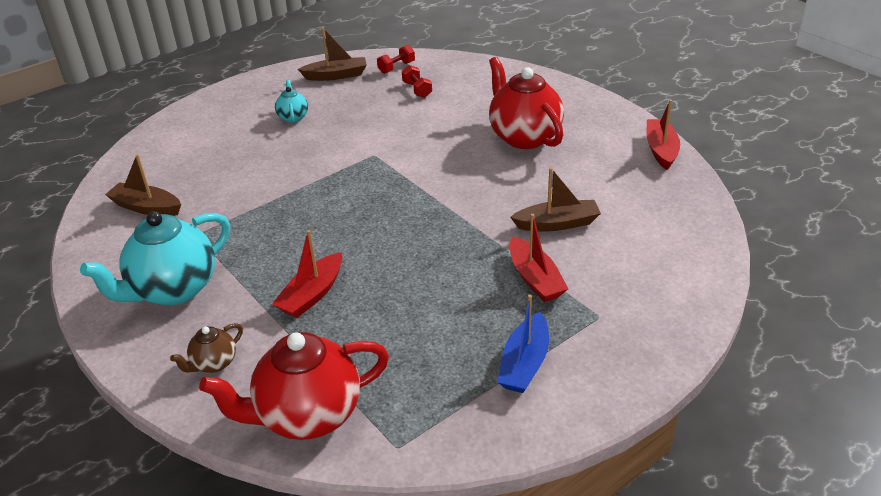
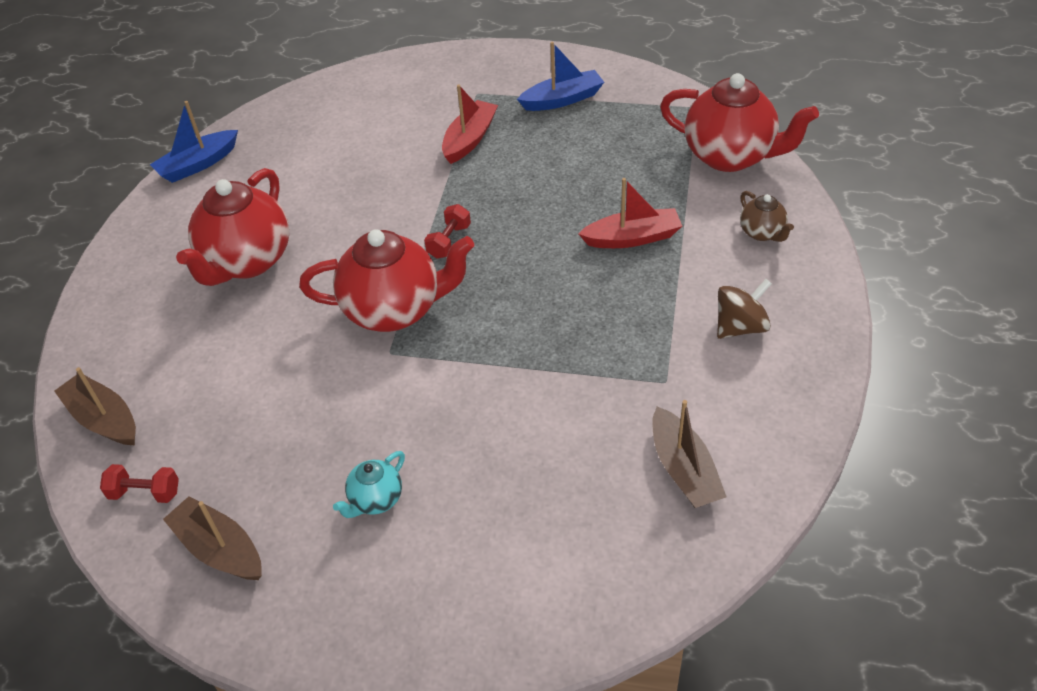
camera: 130 degrees left, 10 degrees up
(173, 290) = (740, 327): turquoise teapot -> brown spinning top
(214, 363) = (762, 233): brown teapot -> brown teapot turned 60 degrees clockwise
(403, 169) = (394, 310): none -> red teapot
(417, 90) = (200, 422): red dumbbell -> red dumbbell (449, 241)
(557, 224) = (384, 164): brown boat -> brown boat (104, 419)
(661, 150) = (198, 164): red boat -> blue boat

